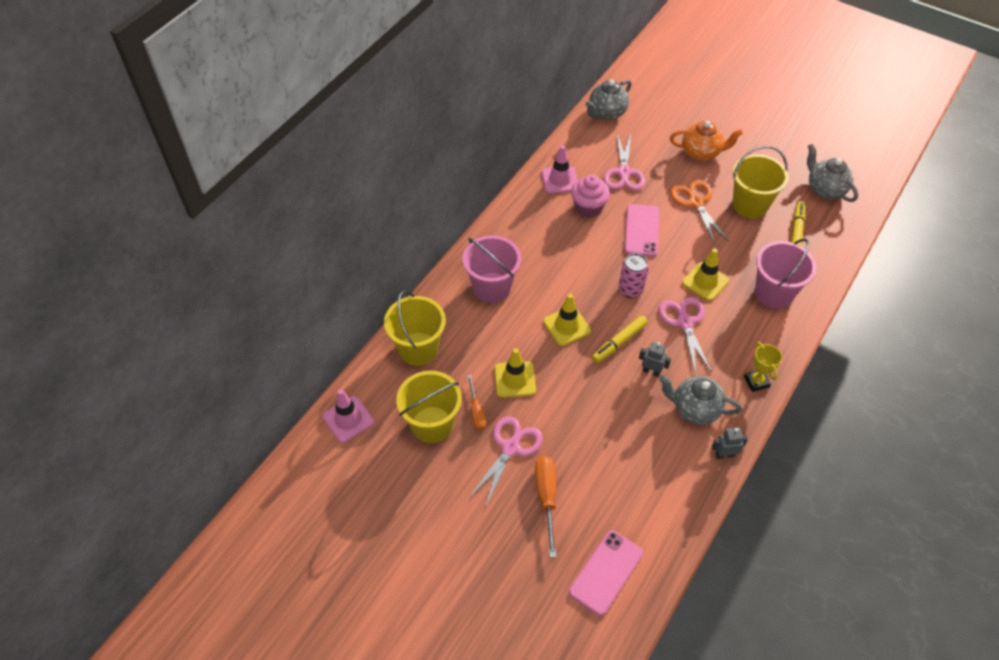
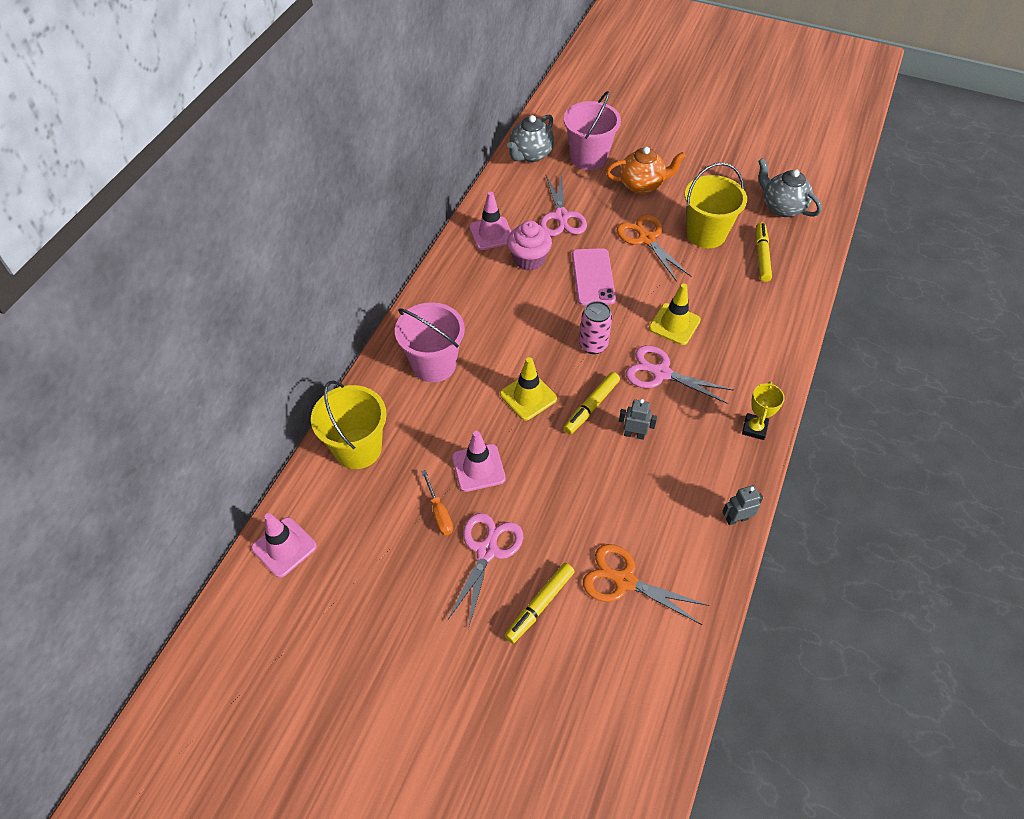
camera: 10 degrees left, 0 degrees up
(432, 424) = (388, 537): yellow bucket -> none
(515, 379) = (478, 468): yellow traffic cone -> pink traffic cone
(546, 497) = (540, 605): orange screwdriver -> yellow marker
(606, 572) = (627, 685): pink phone -> none
(619, 490) = (624, 581): none -> orange scissors
(685, 322) = (661, 373): pink scissors -> pink scissors turned 45 degrees counterclockwise
(695, 409) = (692, 470): grey teapot -> none
(756, 381) = (754, 428): yellow trophy -> yellow trophy turned 45 degrees clockwise
(774, 293) = (752, 326): pink bucket -> pink bucket (588, 158)

